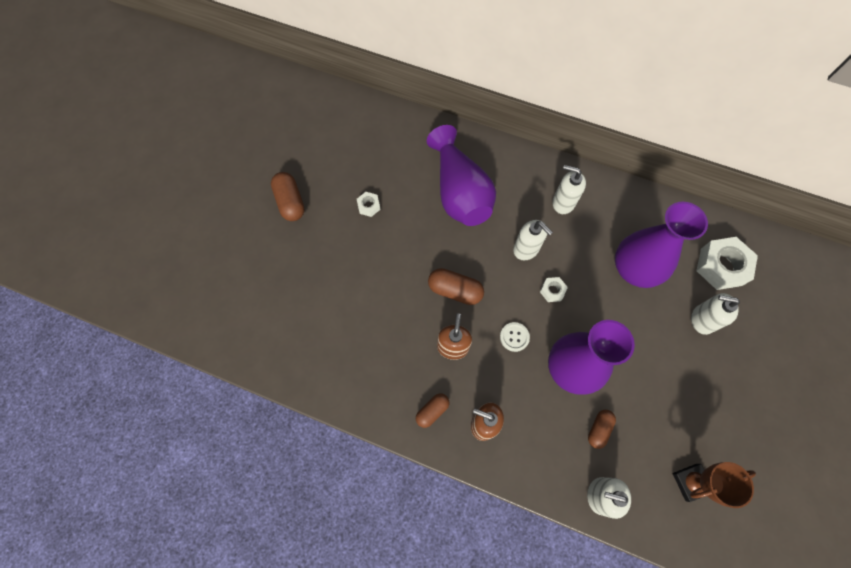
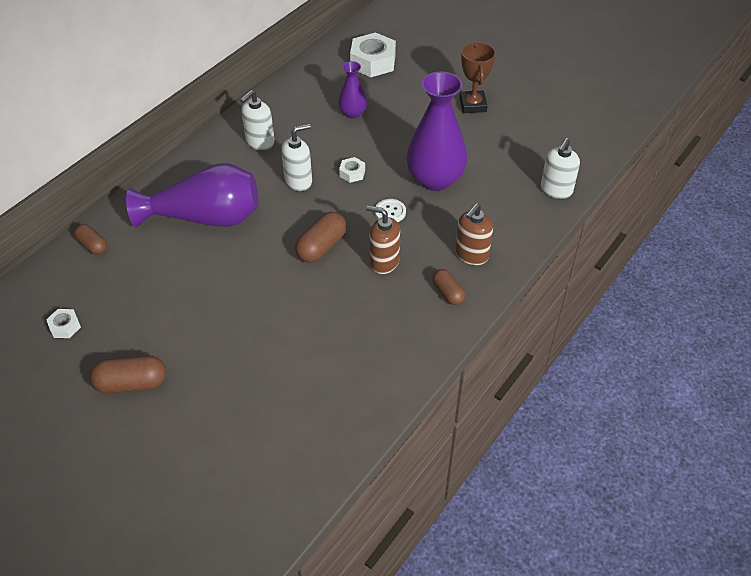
camera: 75 degrees left, 20 degrees down
(369, 206) = (180, 302): white nut -> white nut (65, 326)
(599, 429) = (497, 176): brown capsule -> brown capsule (93, 245)
(634, 269) = (353, 113): purple vase -> purple vase, size x0.52
(691, 482) = (555, 132): brown trophy -> brown trophy (473, 105)
(702, 320) = (417, 87): white soap dispenser -> none

